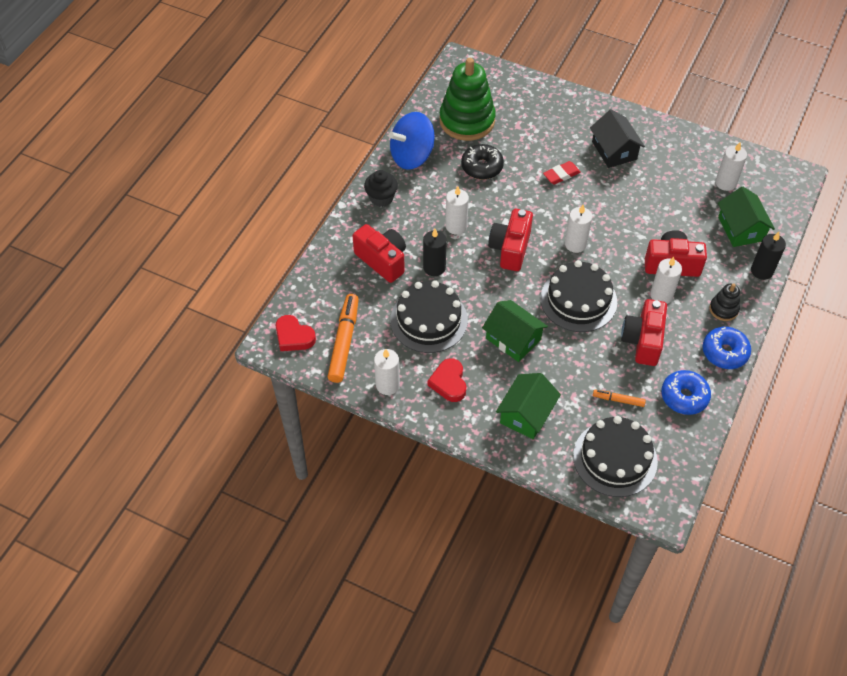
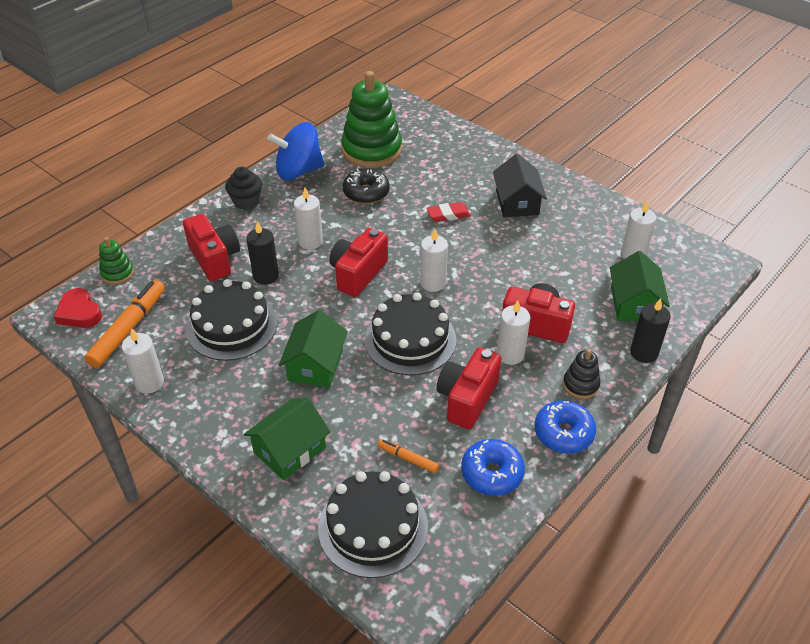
camera: 15 degrees right, 10 degrees down
(305, 292) = (117, 273): none -> green stacking toy
(449, 382) = (218, 395): red heart -> none
(513, 339) = (315, 365): green house -> green house turned 45 degrees clockwise

